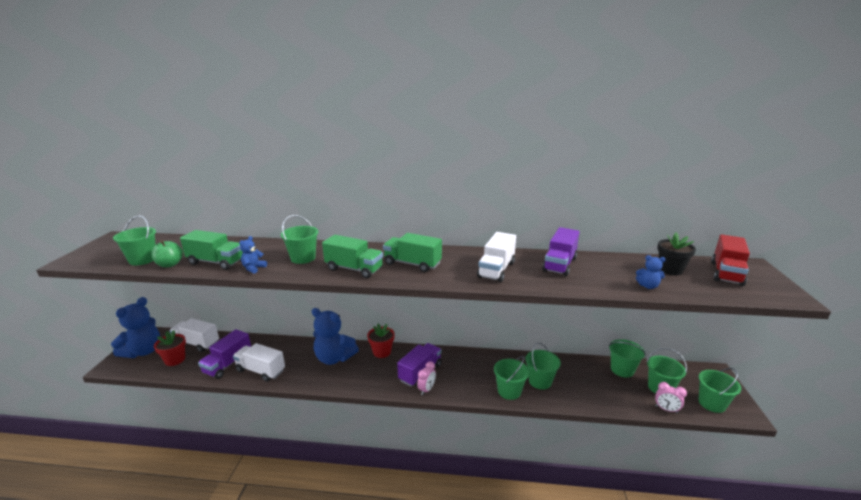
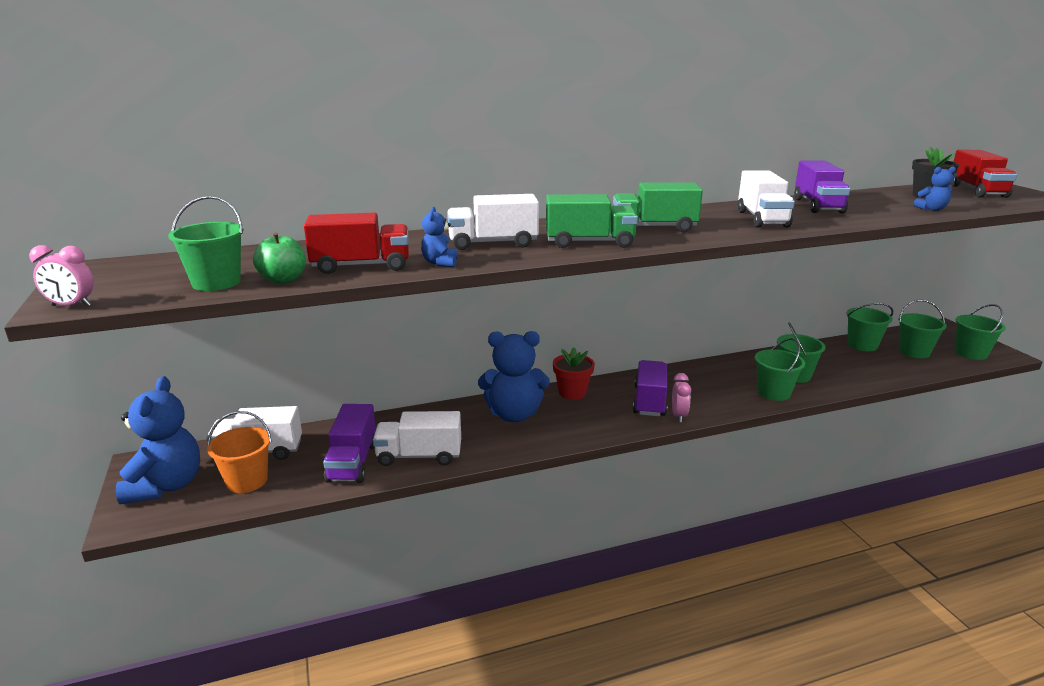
camera: 25 degrees left, 0 degrees up
(175, 360) = (247, 481): red flower pot -> orange bucket
(216, 262) = (361, 266): green truck -> red truck
(303, 258) = (493, 243): green bucket -> white truck
(666, 409) = (939, 368): pink clock -> pink clock (71, 306)

